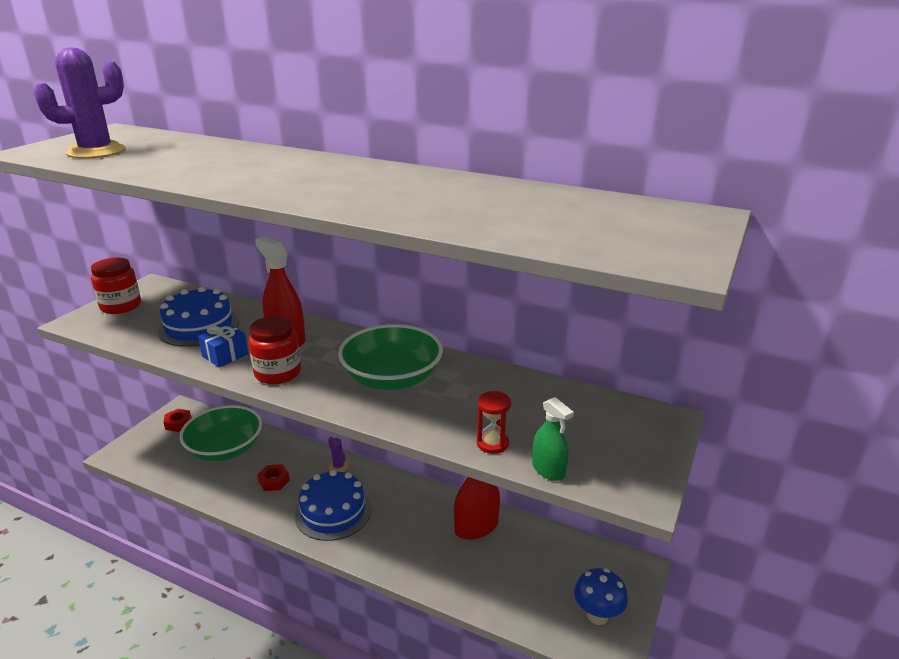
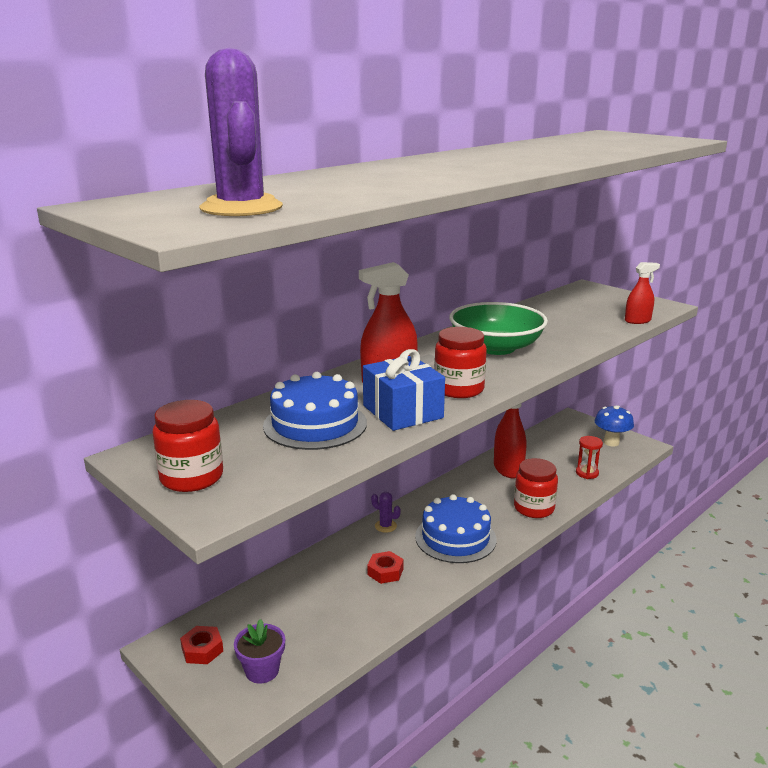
camera: 70 degrees left, 5 degrees down
(159, 452) = (262, 670): none -> purple flower pot
(225, 355) = (402, 412): blue gift -> blue gift, size x1.55
(225, 449) = (297, 606): green bowl -> none
(338, 466) = (385, 526): purple cactus -> purple cactus turned 45 degrees clockwise
(404, 559) = (534, 508): none -> red jar
(492, 443) = (603, 330): red hourglass -> red hourglass (587, 473)
(548, 470) = (637, 321): green spray bottle -> red spray bottle

